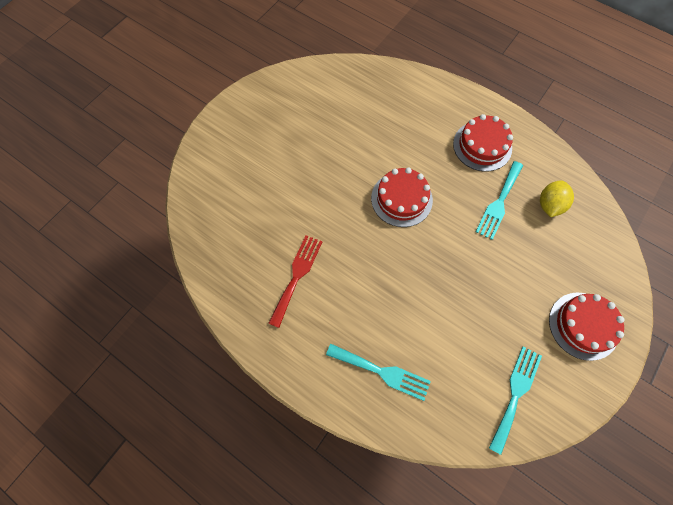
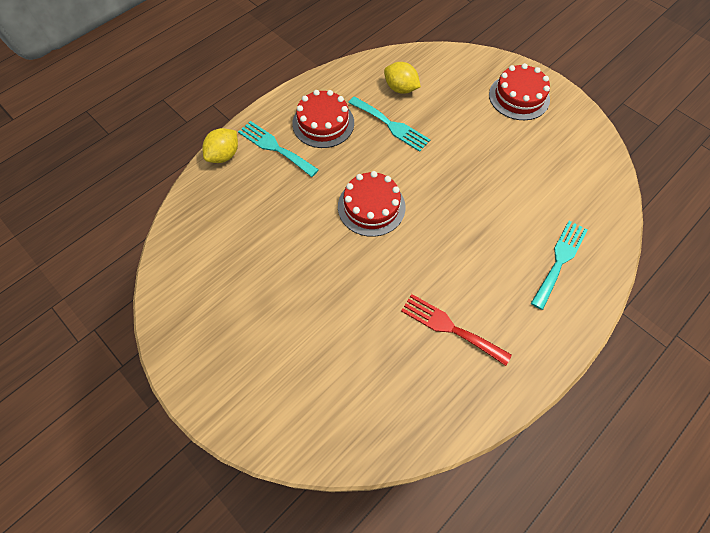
camera: 80 degrees left, 5 degrees down
(423, 81) = (224, 155): none -> yellow lemon
(515, 393) = (578, 159): turquoise fork -> turquoise fork (275, 147)

